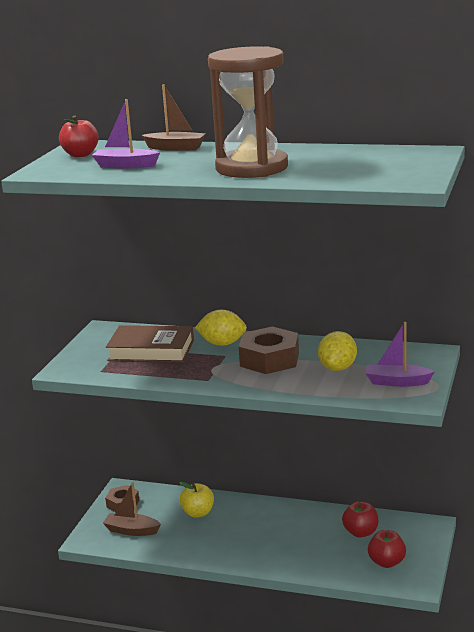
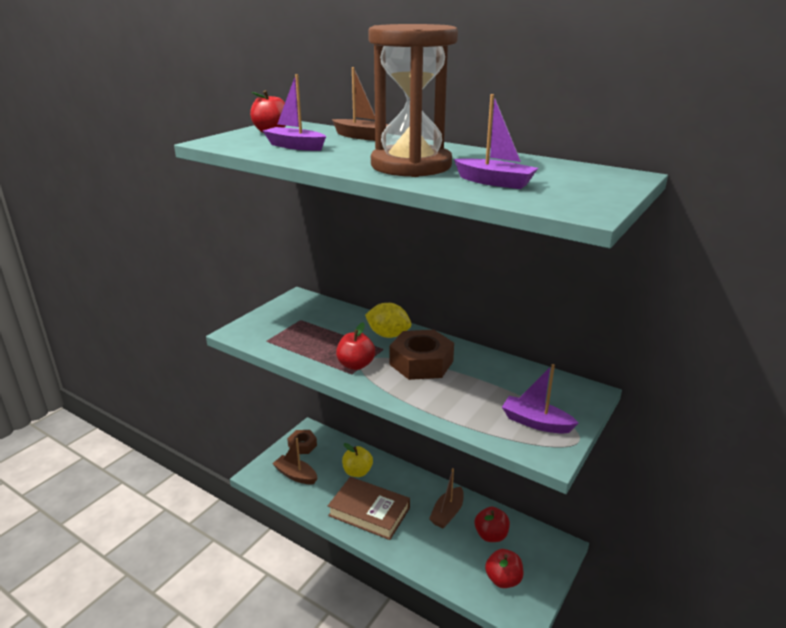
camera: 15 degrees right, 5 degrees up
(151, 350) = (322, 328): brown book -> brown book (369, 512)
(207, 373) = (356, 365): none -> red apple
(310, 525) = (447, 513): none -> brown boat
(334, 171) = (494, 182): none -> purple boat
(338, 368) = (482, 389): yellow lemon -> none

